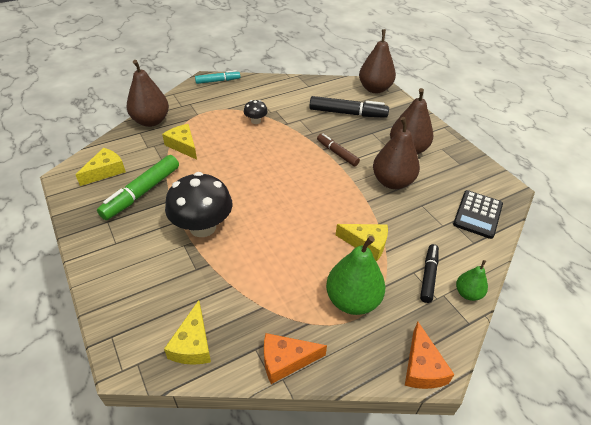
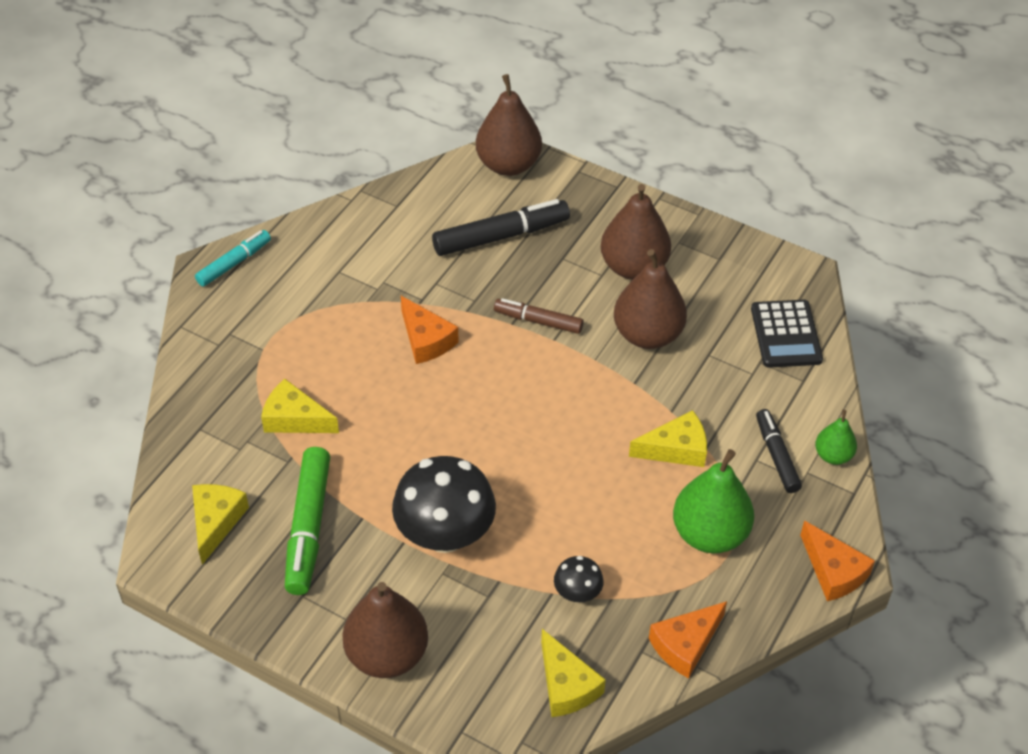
camera: 30 degrees left, 5 degrees up
(151, 121) = (197, 398): brown pear -> brown pear (387, 655)
(256, 121) = (369, 318): black mushroom -> black mushroom (577, 593)
(274, 139) = (426, 340): none -> orange cheese

